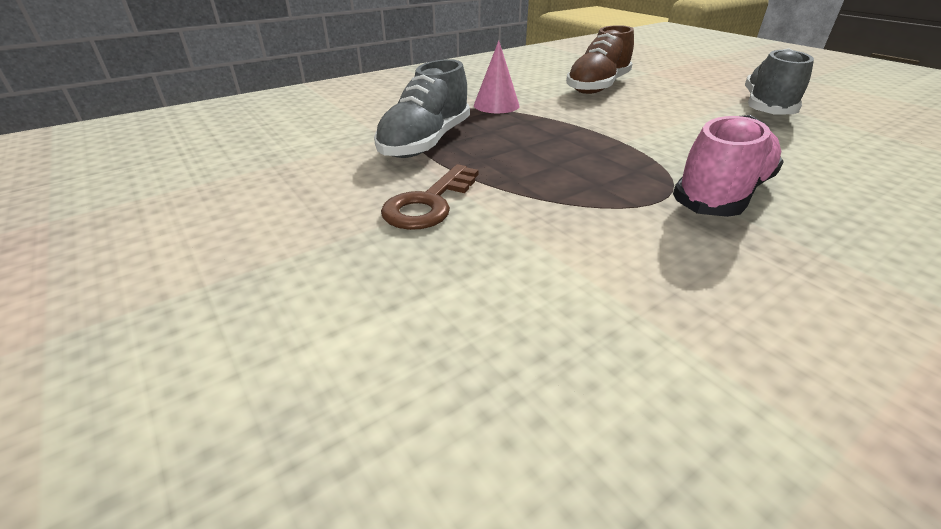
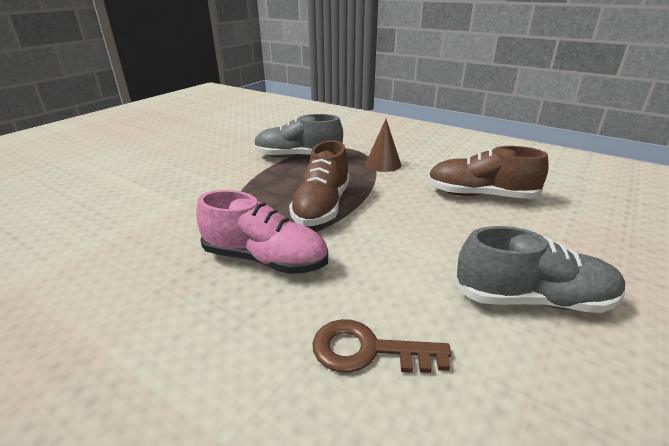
camera: 70 degrees right, 5 degrees down
(429, 203) = (221, 171): brown key -> brown key (368, 350)
(496, 105) = (383, 164): pink cone -> brown cone
(596, 149) = (322, 207): none -> brown shoe

